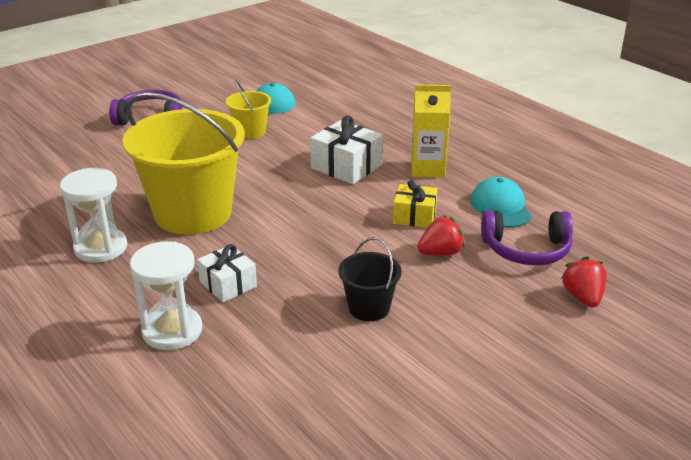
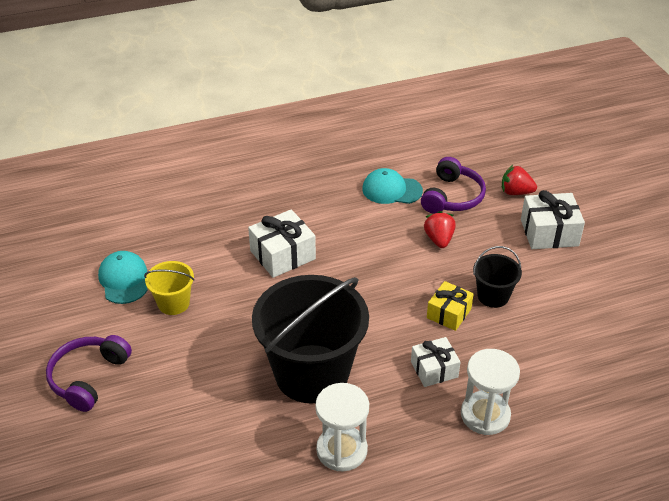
camera: 70 degrees left, 10 degrees up
(193, 213) = (311, 373): yellow bucket -> black bucket
(414, 216) = (382, 238): yellow gift -> yellow gift (448, 313)
(428, 169) = (313, 209): yellow carton -> none
(524, 338) = (549, 232): none -> white gift

